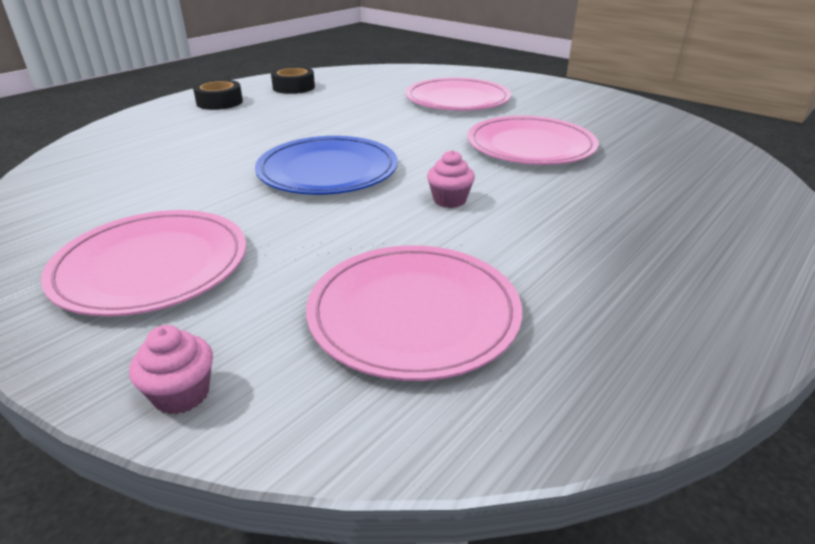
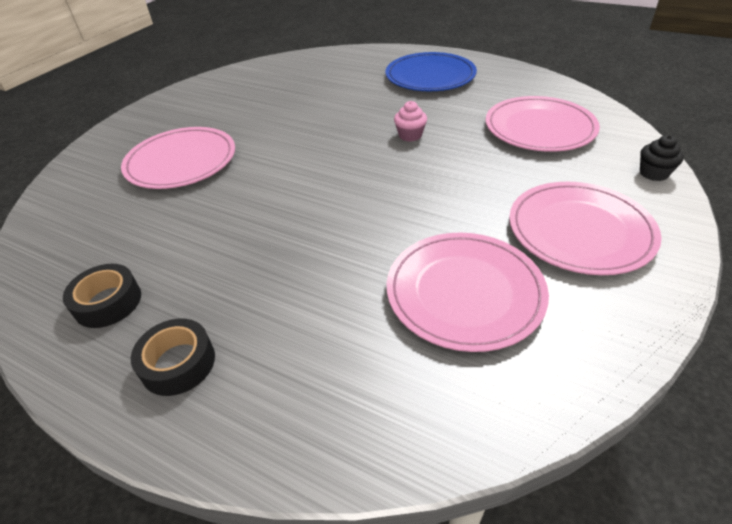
camera: 100 degrees left, 10 degrees up
(182, 394) = (653, 173): pink cupcake -> black cupcake
(328, 171) = (385, 196): blue plate -> blue plate (430, 76)
(530, 146) = (302, 116): pink plate -> pink plate (464, 292)

